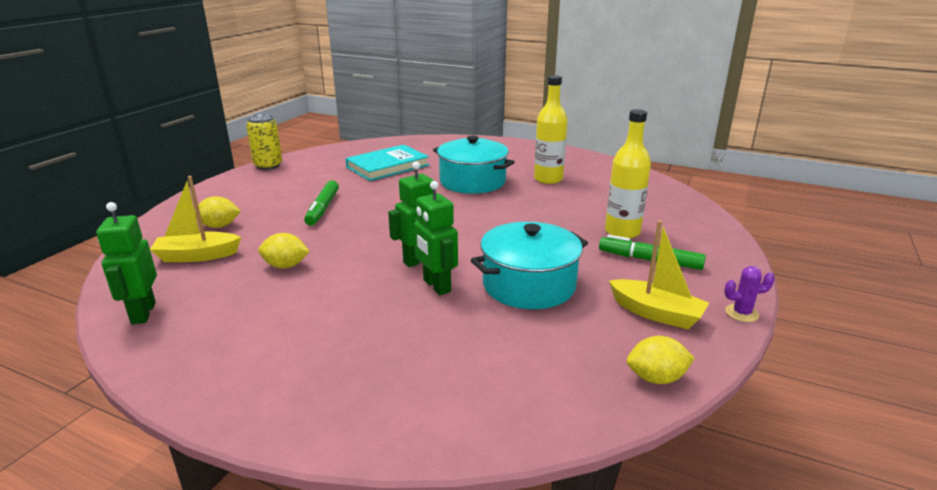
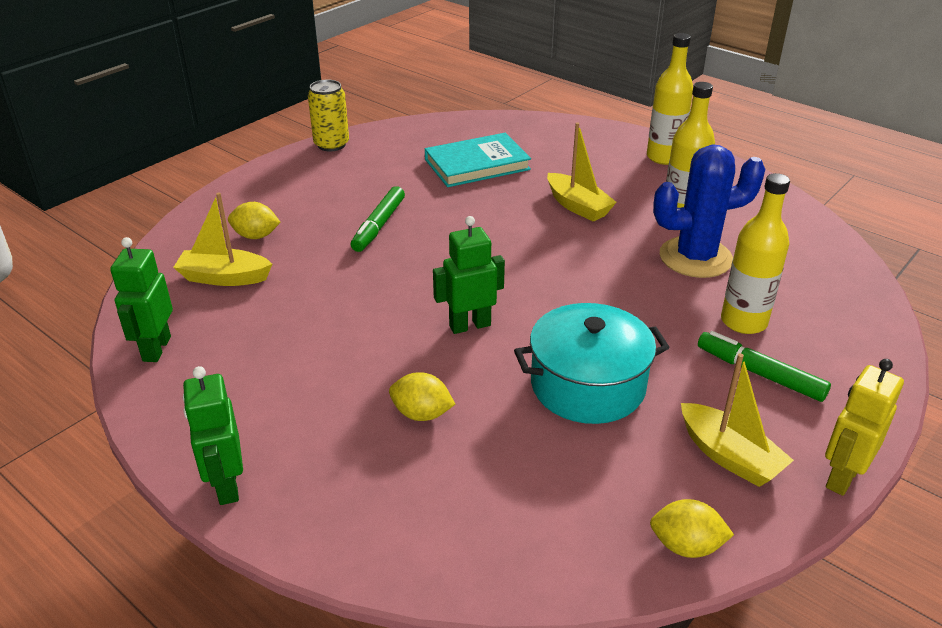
camera: 15 degrees right, 10 degrees up
(285, 266) = (315, 308): yellow lemon -> yellow lemon (421, 414)
(436, 286) = (477, 367): green robot -> green robot (226, 485)
(472, 182) = (577, 206): turquoise pot -> yellow boat
(521, 150) = (664, 157): none -> yellow bottle
(570, 201) = (695, 258): none -> blue cactus
(741, 313) = (842, 477): purple cactus -> yellow robot

